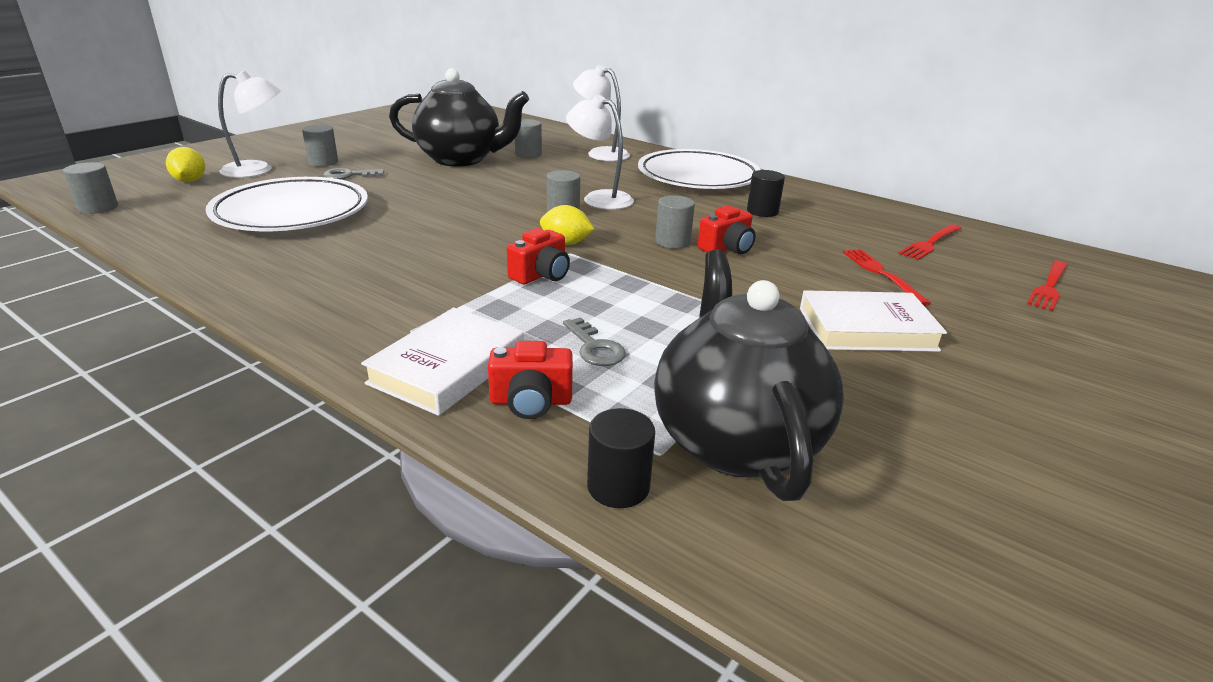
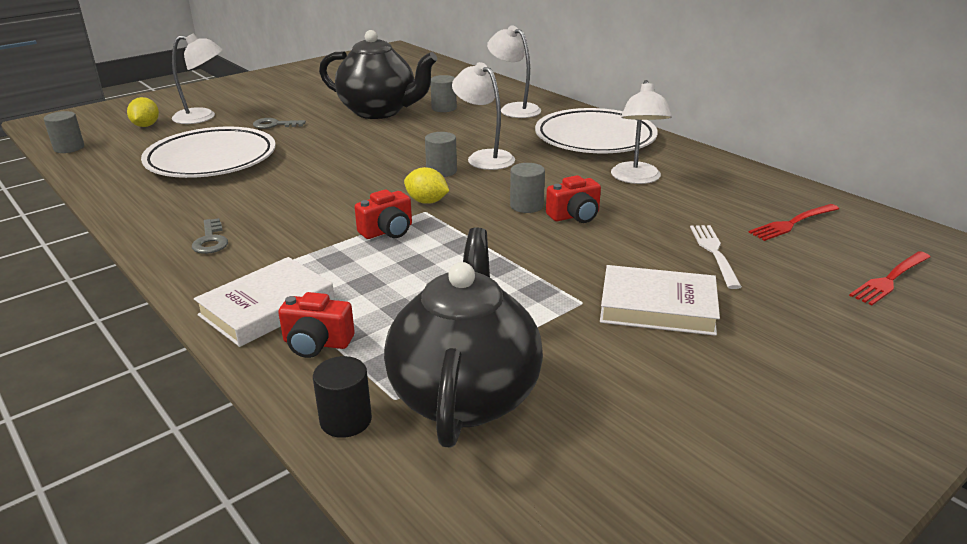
camera: 15 degrees right, 0 degrees up
(323, 162) = (259, 111): grey cylinder -> none
(595, 347) = (395, 302): grey key -> grey key (210, 240)
(762, 211) = (636, 179): black cylinder -> white lamp
(881, 274) = (713, 252): red fork -> white fork

